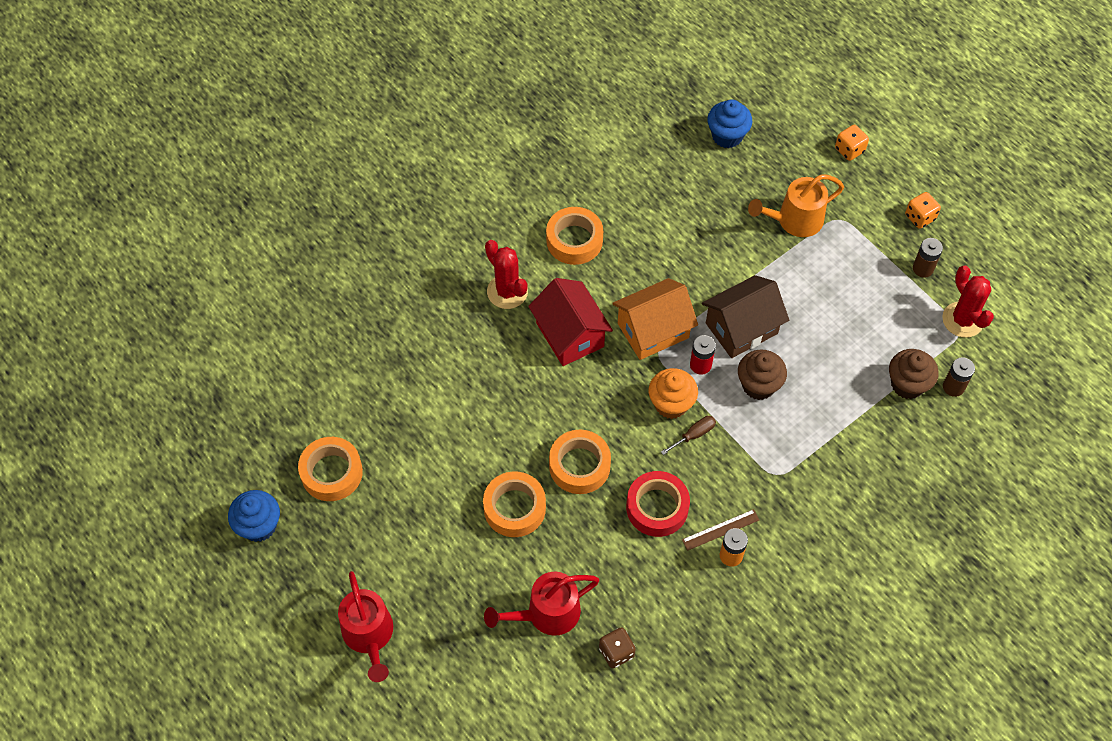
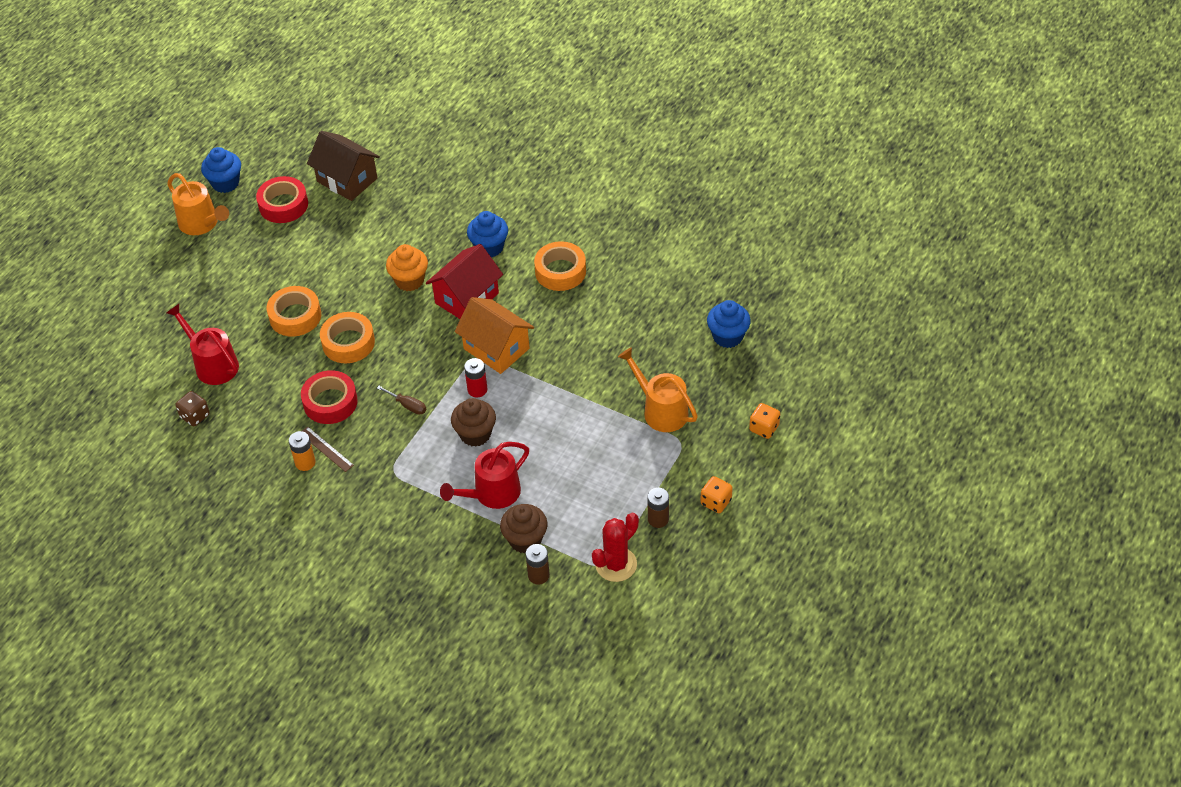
camera: 70 degrees right, 10 degrees down
(313, 569) = (202, 224): none -> orange watering can
(331, 473) = (283, 205): orange tape -> red tape
(369, 636) = (160, 271): red watering can -> red watering can (492, 494)
(507, 291) = (489, 247): red cactus -> blue cupcake
(671, 404) = (430, 382): orange cupcake -> orange cupcake (409, 280)
(741, 328) = (527, 406): brown house -> brown house (347, 180)

